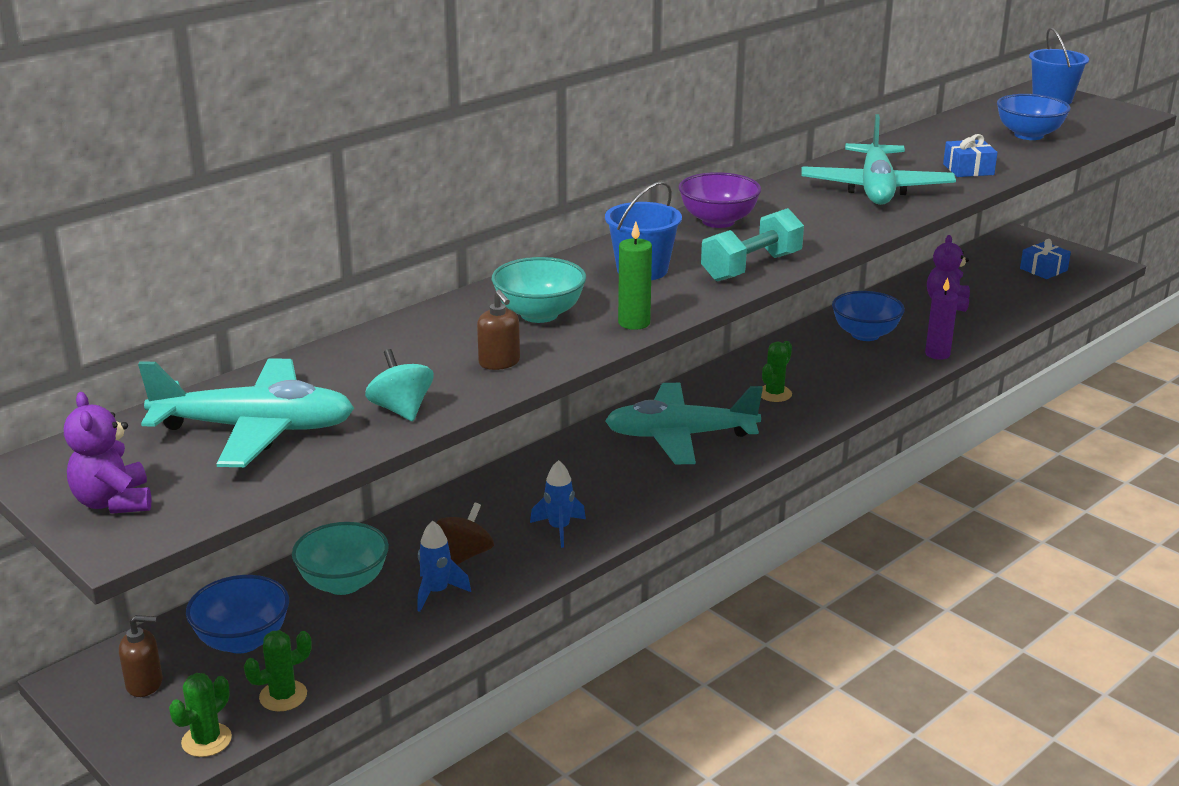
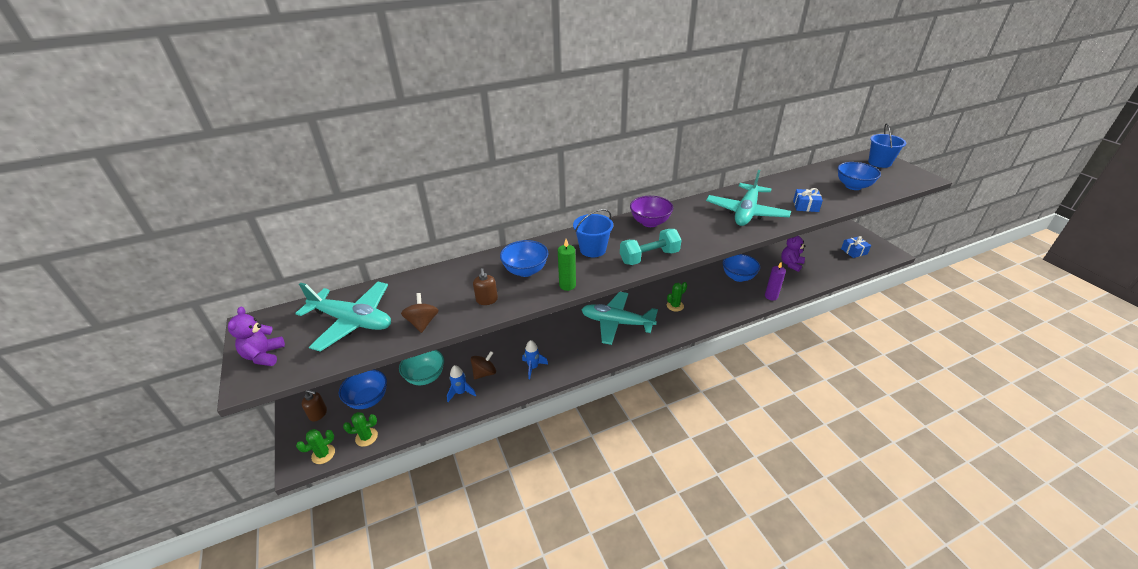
camera: 20 degrees right, 10 degrees up
(401, 410) = (422, 323): turquoise spinning top -> brown spinning top
(539, 314) = (525, 271): turquoise bowl -> blue bowl

